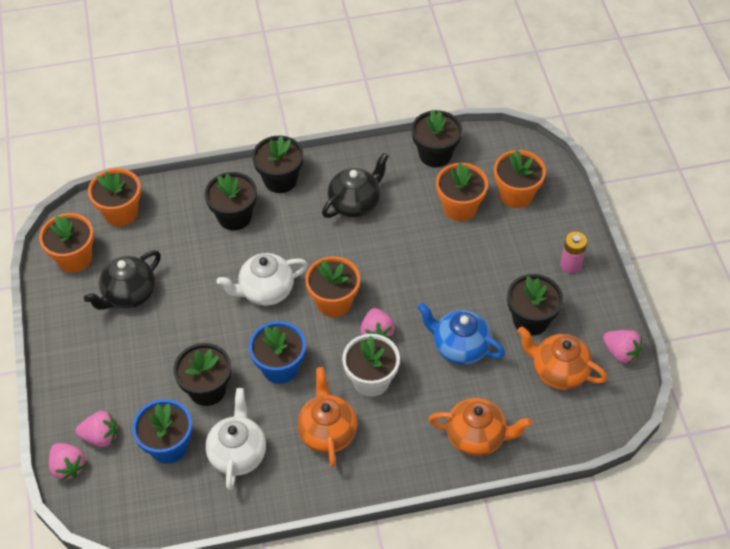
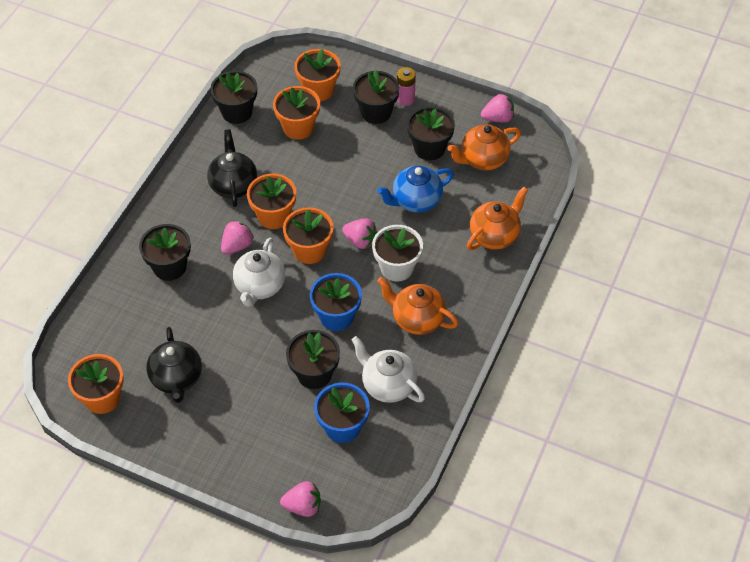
camera: 55 degrees left, 0 degrees up
(100, 436) = (294, 469): pink strawberry -> pink strawberry (237, 246)
(121, 213) = (88, 341): orange flower pot -> orange flower pot (274, 216)
(280, 180) = (164, 218): black flower pot -> black flower pot (376, 112)

